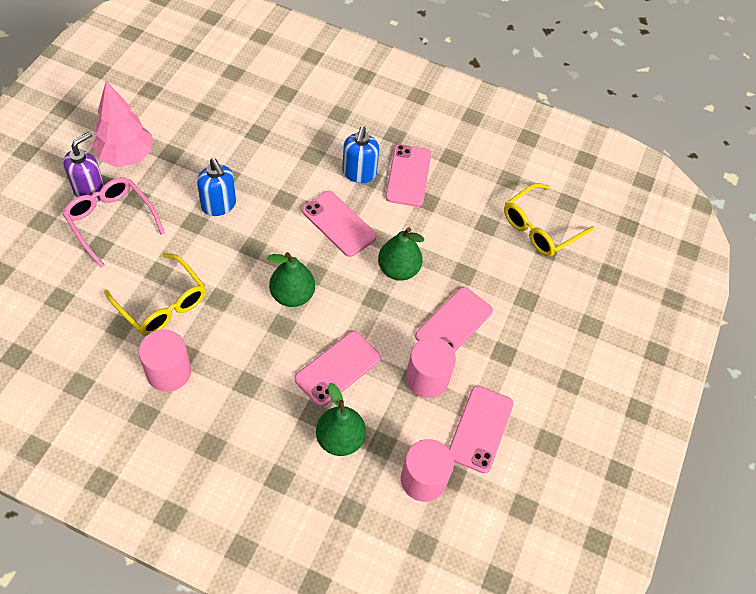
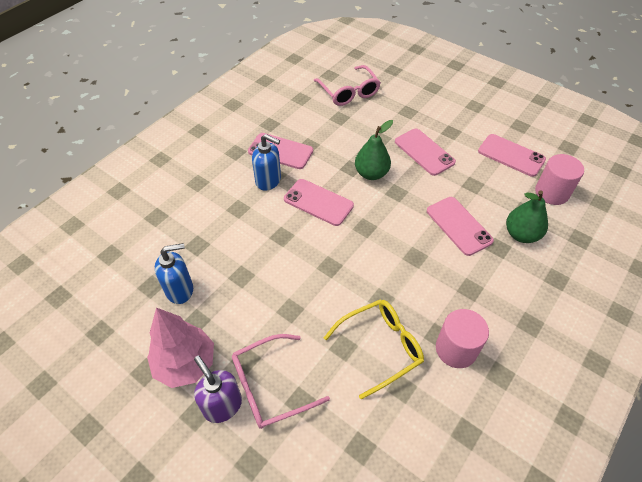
camera: 70 degrees left, 5 degrees down
(219, 205) = (275, 286): blue soap dispenser -> blue soap dispenser (180, 290)
(292, 295) = (385, 245): green pear -> none
(339, 224) = (318, 202): pink phone -> pink phone turned 60 degrees clockwise
(427, 378) = (470, 175): pink cylinder -> none
(540, 228) = (349, 92): yellow glasses -> pink glasses

